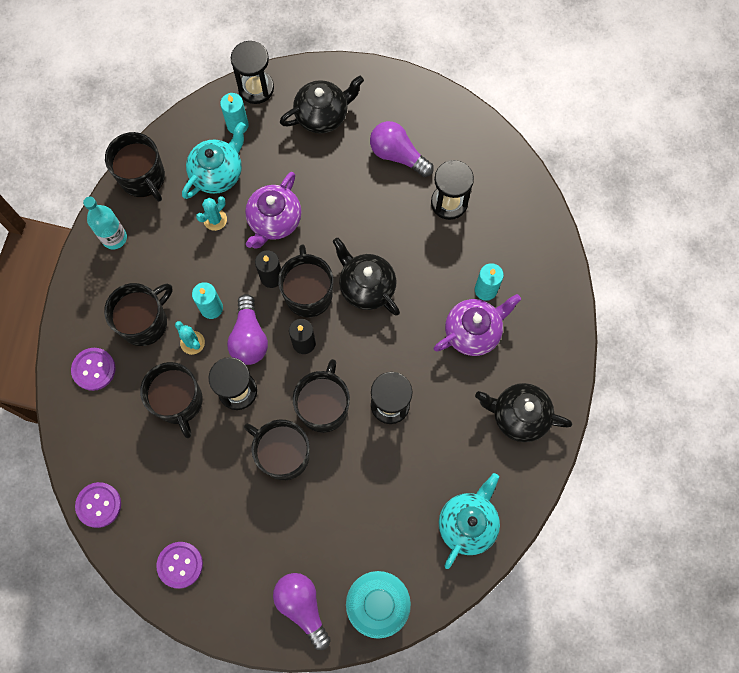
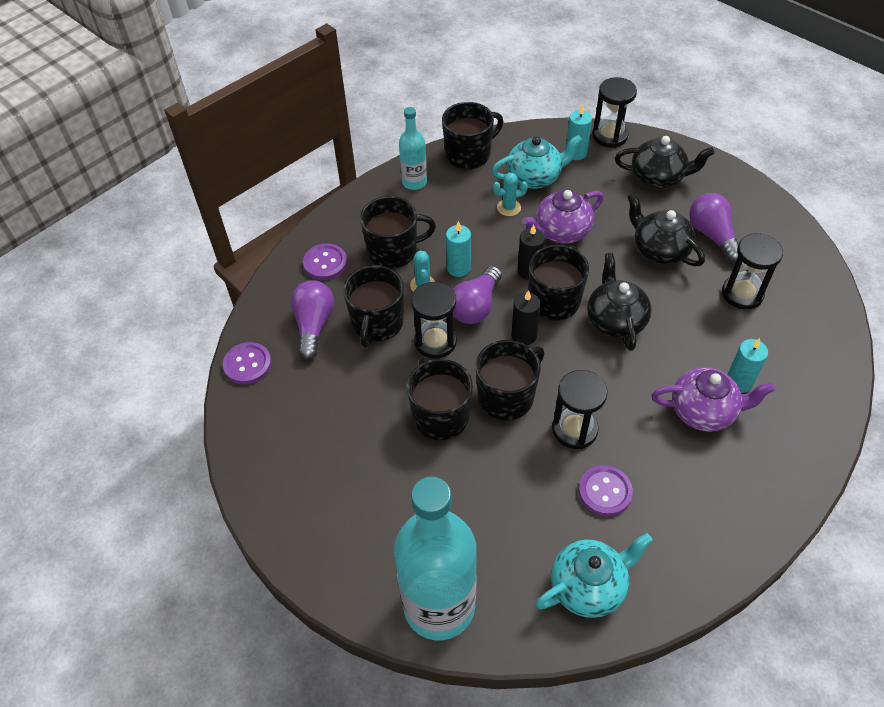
camera: 35 degrees right, 20 degrees down
(143, 178) = (469, 154): black mug -> black mug turned 120 degrees counterclockwise
(180, 565) = (277, 453): purple button -> purple button (605, 491)
(302, 607) = (362, 561): purple light bulb -> purple light bulb (314, 325)
(519, 416) = (710, 514): black teapot -> black teapot (659, 250)

